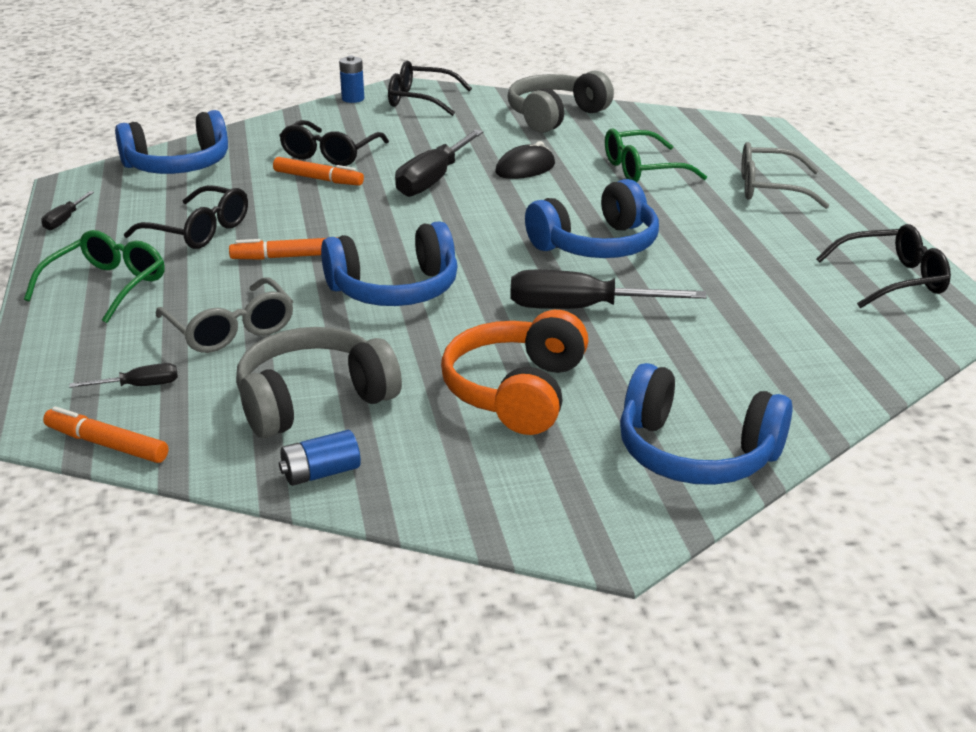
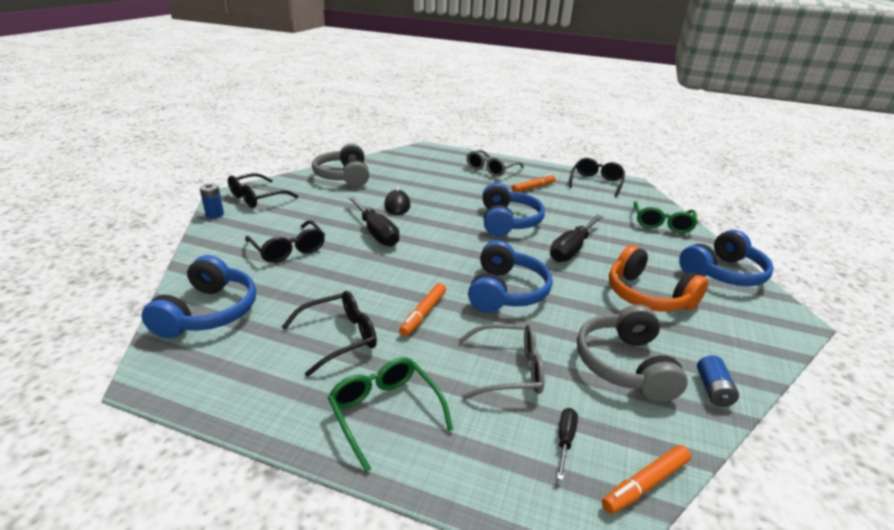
camera: 60 degrees left, 0 degrees up
(65, 220) = (226, 402): black screwdriver -> none
(318, 179) = (320, 265): orange marker -> orange marker (533, 188)
(642, 170) = (438, 183): green glasses -> green glasses (662, 224)

